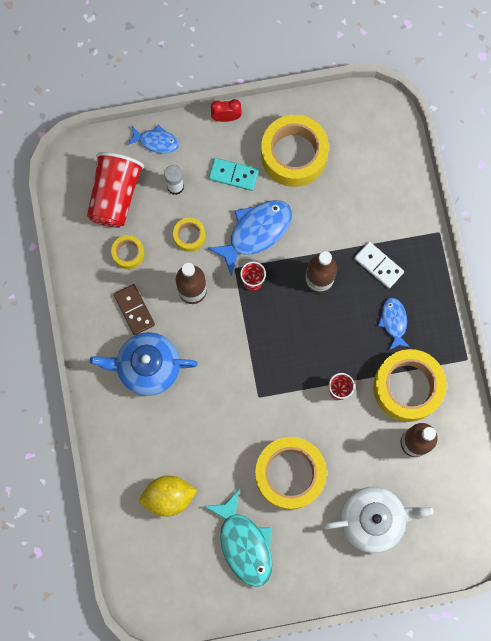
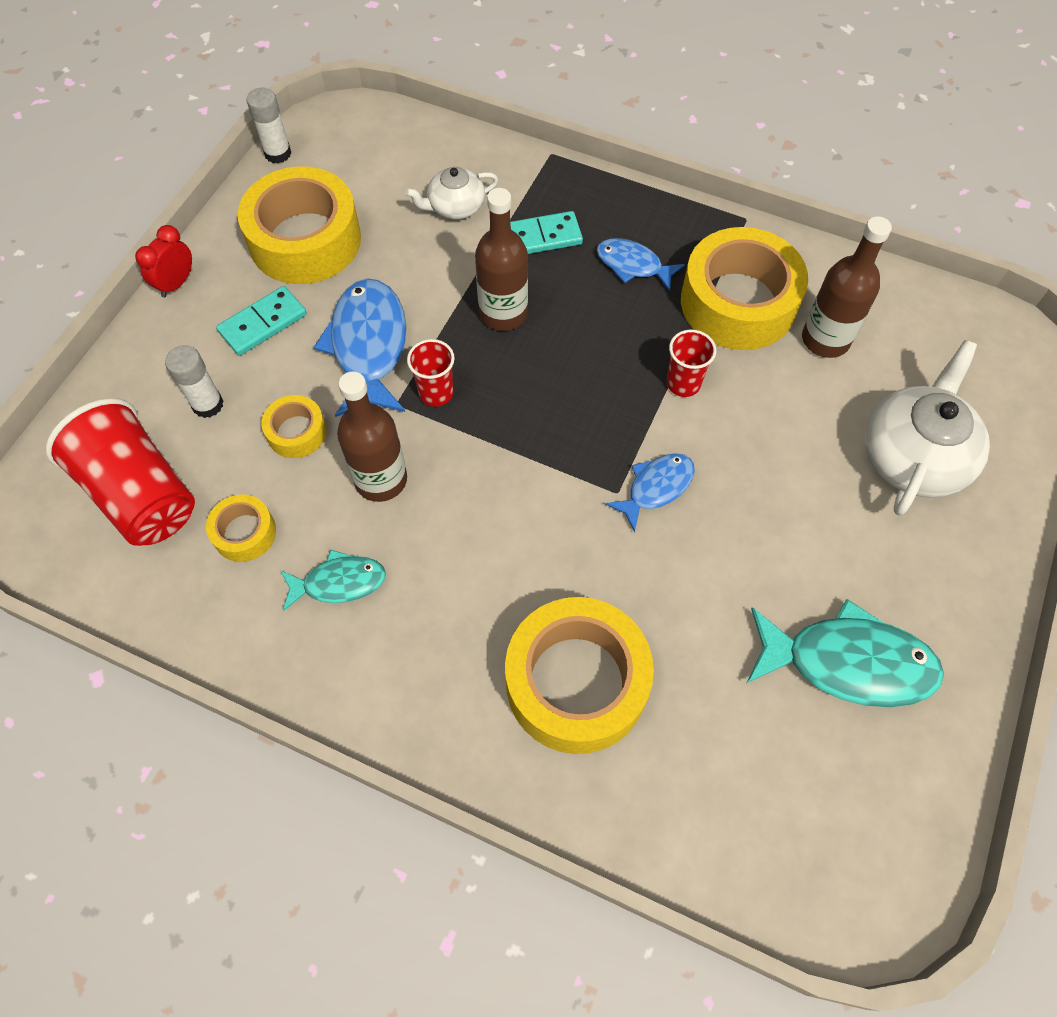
camera: 55 degrees left, 15 degrees down
(134, 310) = (339, 582): brown domino -> turquoise fish
(147, 367) = (447, 623): blue teapot -> none
(156, 141) = (119, 388): blue fish -> blue fish (656, 488)
(169, 497) = (692, 733): yellow lemon -> none
(289, 474) = (770, 524): yellow tape -> yellow tape (576, 682)
(336, 97) = (278, 153): none -> white glue stick
(367, 210) = (455, 207): none -> white teapot
(378, 265) = (540, 237): white domino -> turquoise domino

